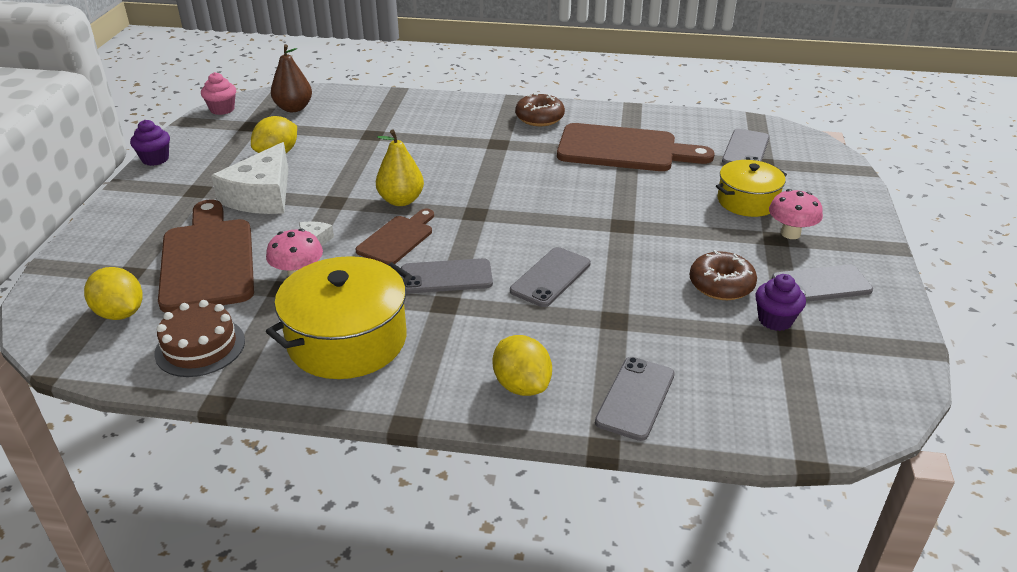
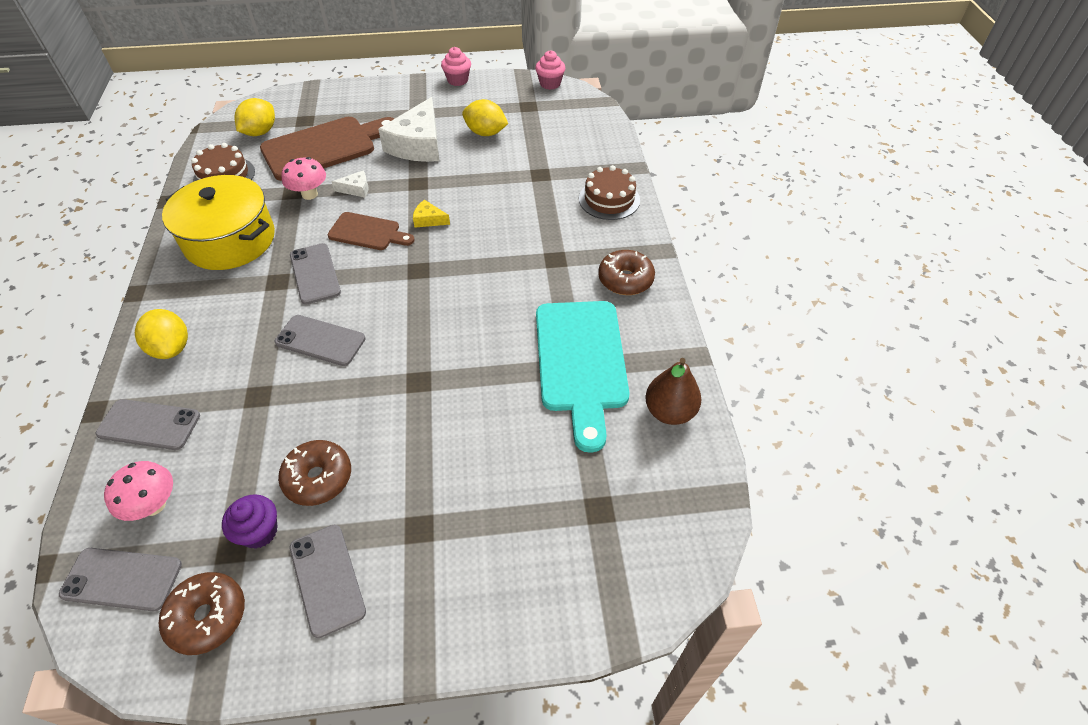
camera: 75 degrees right, 15 degrees up
(155, 159) = (457, 80): purple cupcake -> pink cupcake
(262, 195) = (418, 144): white cheese -> white cheese turned 75 degrees counterclockwise
(294, 108) = (569, 118): brown pear -> brown pear (669, 411)
(401, 200) = (429, 220): yellow pear -> yellow cheese
(433, 109) = (609, 199): none -> brown cake
(521, 385) = (171, 348): yellow lemon -> yellow lemon turned 75 degrees counterclockwise
(624, 149) = (581, 362): brown cutting board -> turquoise cutting board
(745, 149) = (628, 487): grey phone -> grey phone (122, 579)
(747, 201) = (495, 495): yellow pot -> none
(790, 233) = (431, 545): pink mushroom -> pink mushroom (154, 505)
(858, 350) = (208, 616): none -> brown donut

